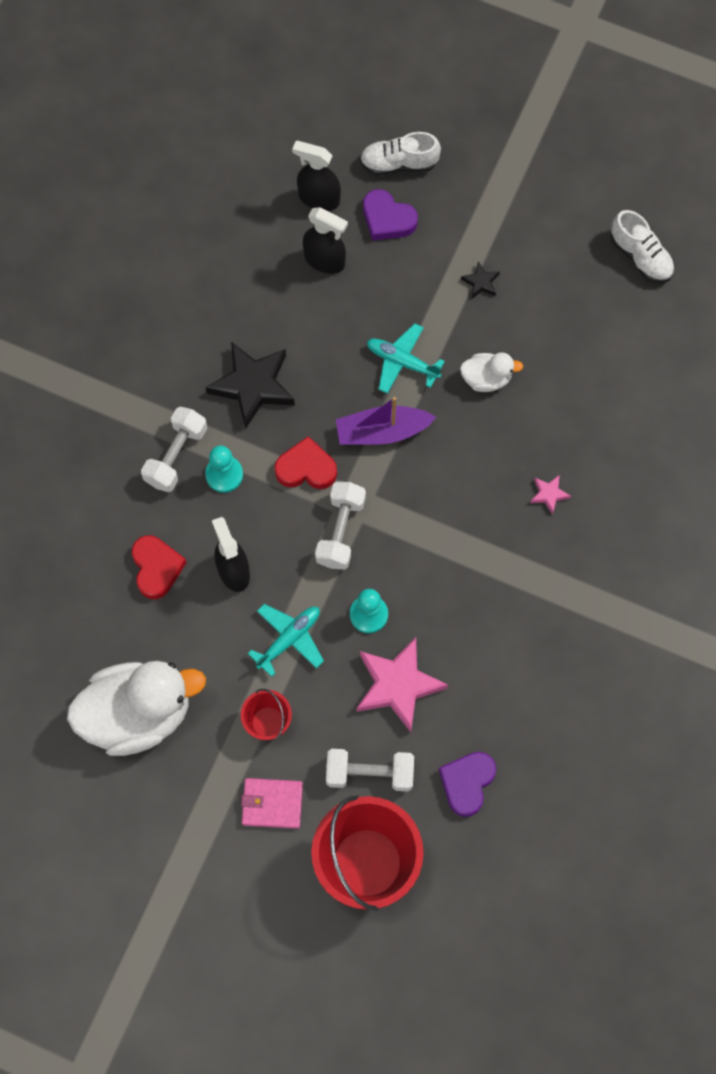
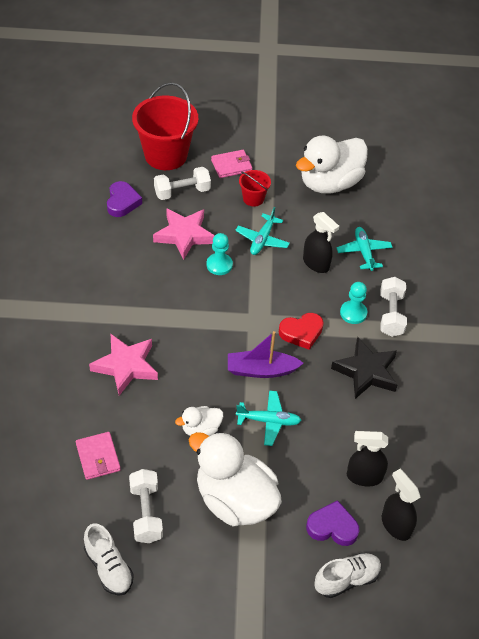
camera: 155 degrees right, 20 degrees down
(156, 568) = (364, 252): red heart -> turquoise plane
(318, 198) = (395, 525): black spray bottle -> black spray bottle turned 120 degrees counterclockwise
(340, 531) = (259, 303): white dumbbell -> white dumbbell (146, 513)
(382, 432) = (261, 370): purple boat -> purple boat turned 150 degrees counterclockwise
(480, 282) = (235, 500): black star -> white duck
(549, 494) = (126, 366): pink star -> pink star, size x2.24
(618, 384) = (98, 457): none -> pink wallet
(640, 257) = (108, 567): white shoe -> white shoe turned 150 degrees counterclockwise

